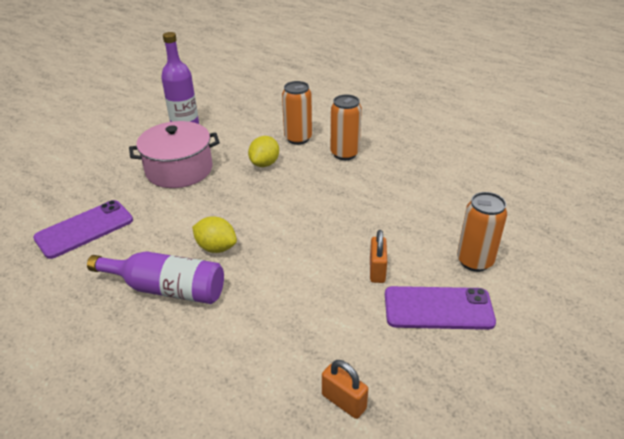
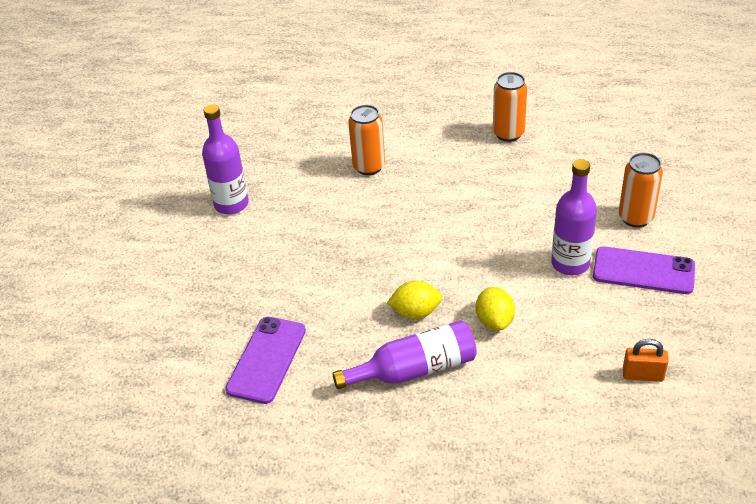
camera: 30 degrees left, 5 degrees up
(179, 169) = (286, 255): pink pot -> none
(265, 163) = (366, 209): yellow lemon -> yellow lemon (494, 321)
(344, 154) = (432, 164): orange can -> orange can (508, 133)
(377, 270) = (570, 263): orange padlock -> purple bottle
(438, 308) = (643, 271): purple phone -> purple phone turned 45 degrees clockwise

